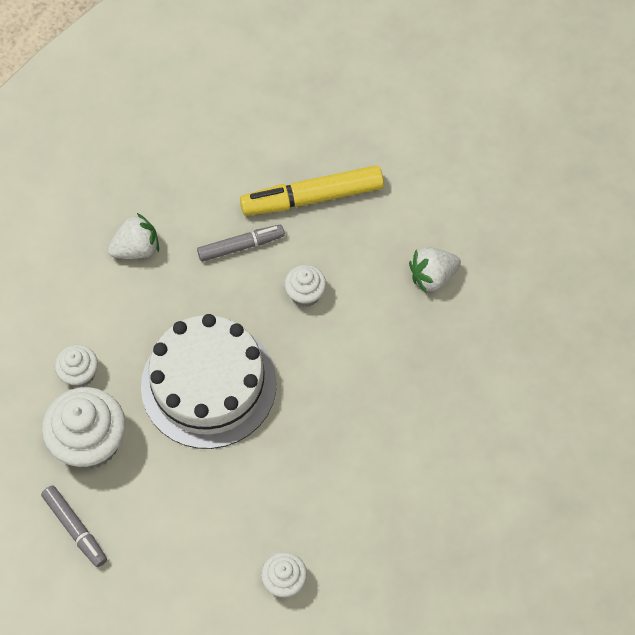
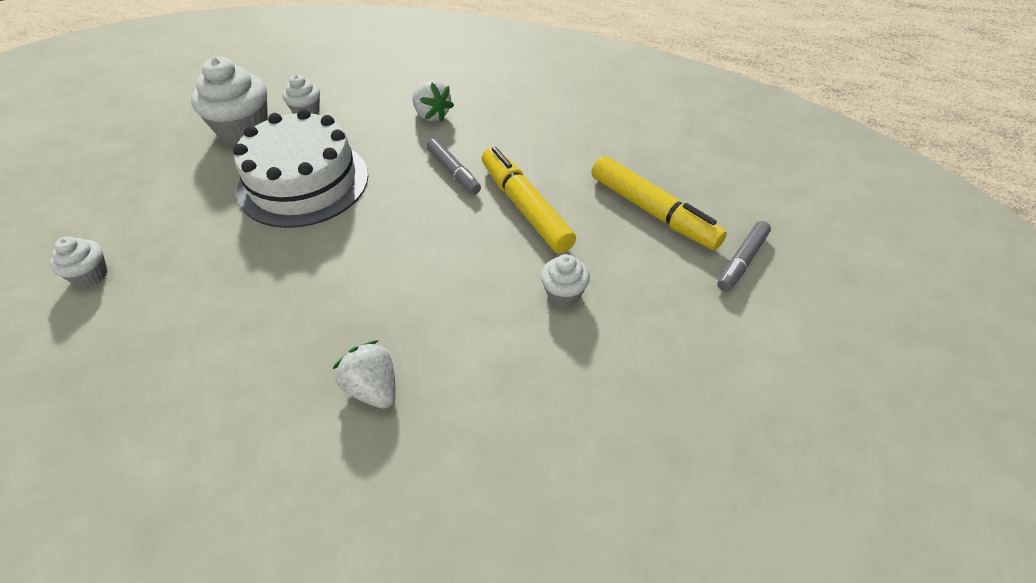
camera: 75 degrees right, 15 degrees down
(75, 528) = (164, 139): grey marker -> grey marker (742, 261)
(305, 294) = (413, 225): white cupcake -> white cupcake (563, 294)
(351, 101) = (653, 212): none -> yellow marker
(432, 276) = (461, 323): white strawberry -> white strawberry (373, 389)

